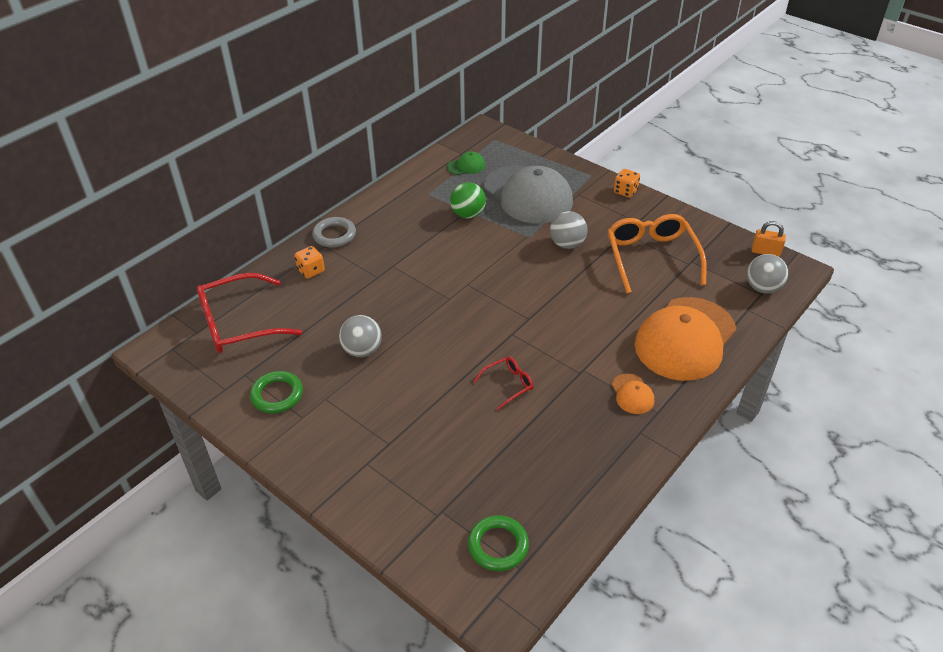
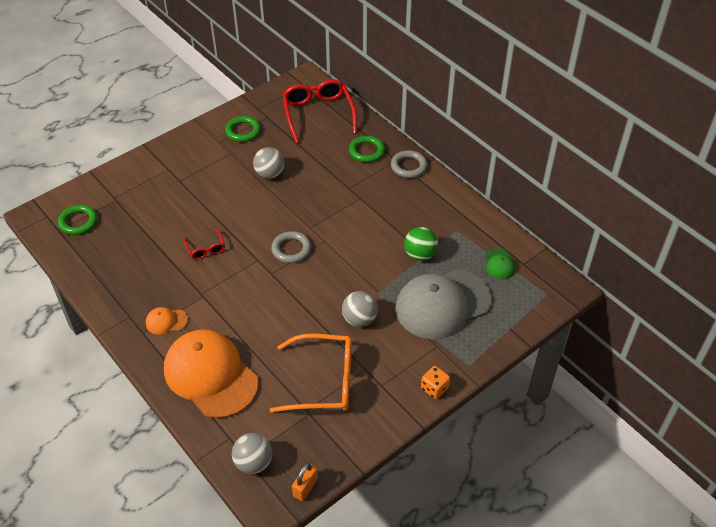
camera: 100 degrees right, 5 degrees up
(311, 271) = (366, 151): orange dice -> green ring
(487, 308) = (291, 249): none -> grey ring

